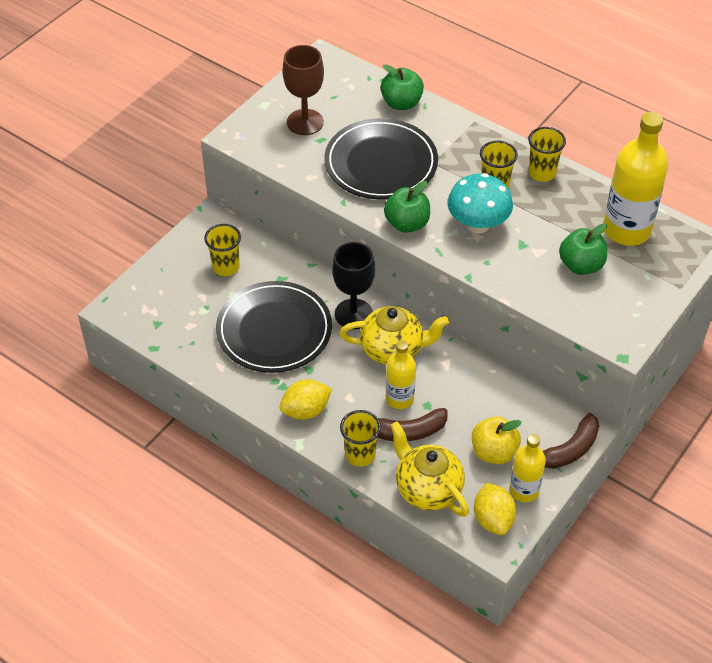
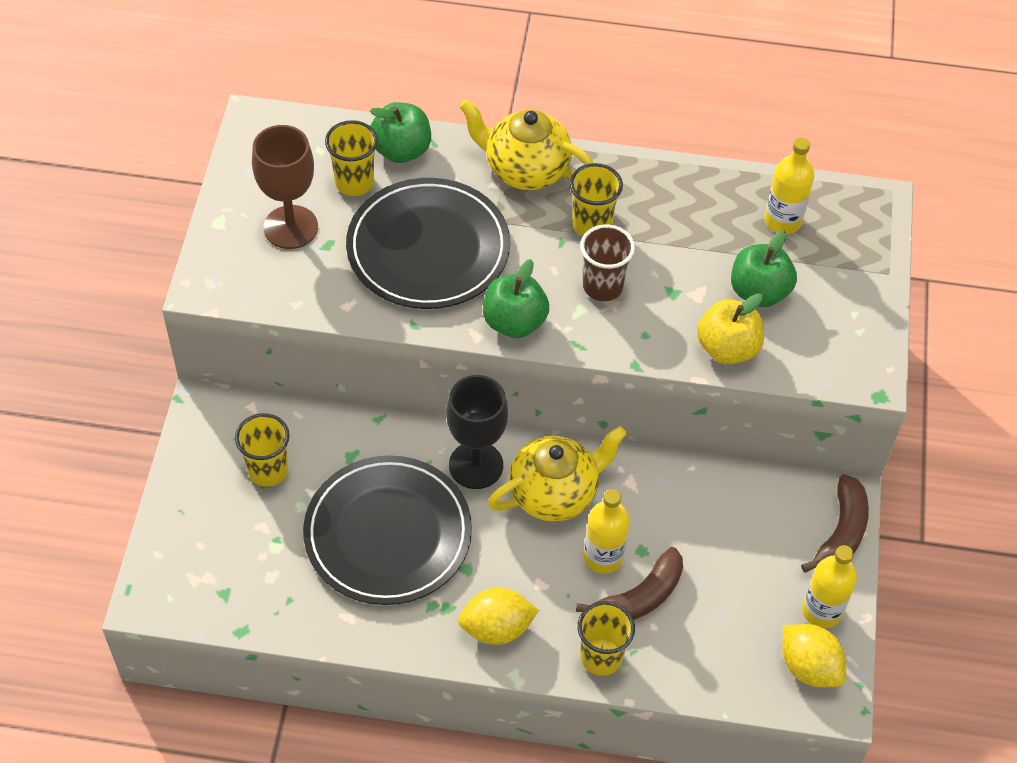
camera: 30 degrees left, 5 degrees up
(306, 410) = (497, 628): yellow lemon -> yellow lemon turned 45 degrees clockwise
(427, 489) = (709, 664): yellow teapot -> yellow teapot (525, 169)
(478, 224) = (602, 286): turquoise mushroom -> brown cup
(493, 452) = (757, 577): yellow apple -> yellow apple (727, 348)
(542, 173) = (637, 182): yellow cup -> yellow cup (354, 182)
(626, 230) = (782, 221): yellow bottle -> yellow bottle, size x0.58

